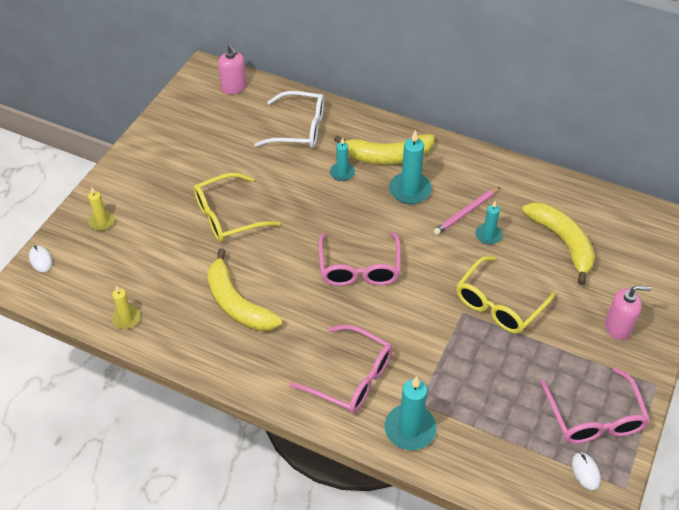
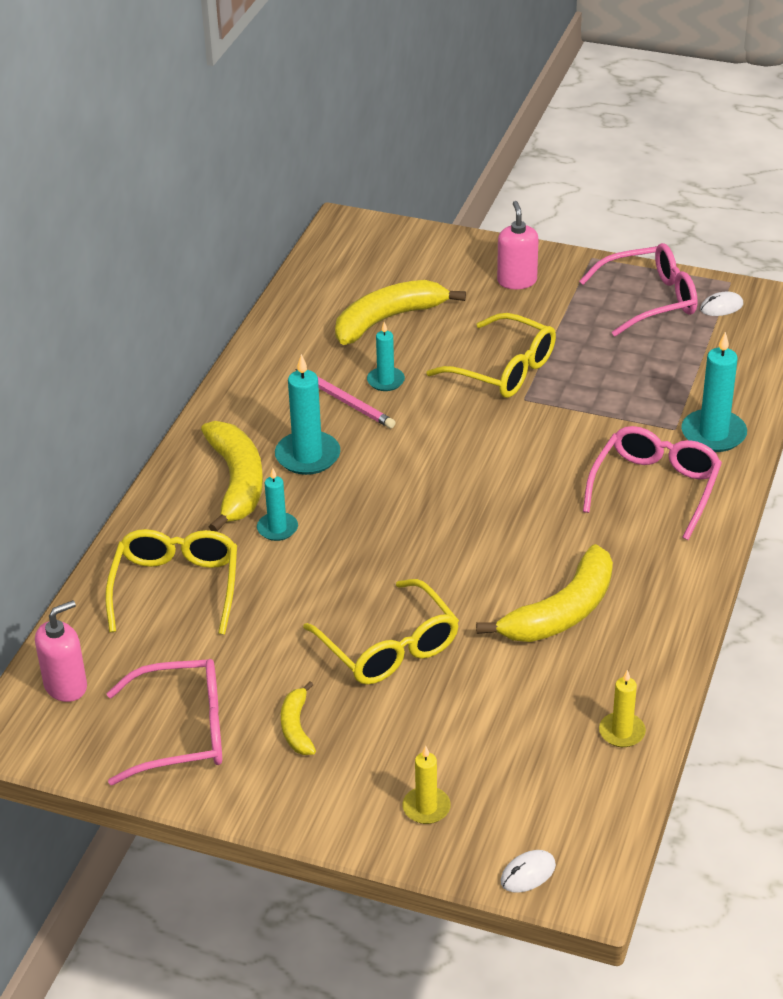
camera: 95 degrees left, 10 degrees down
(177, 173) = (296, 727): none -> yellow banana
(299, 129) = (176, 587): white glasses -> yellow glasses
(359, 268) = (468, 495): pink glasses -> pink glasses (182, 732)

